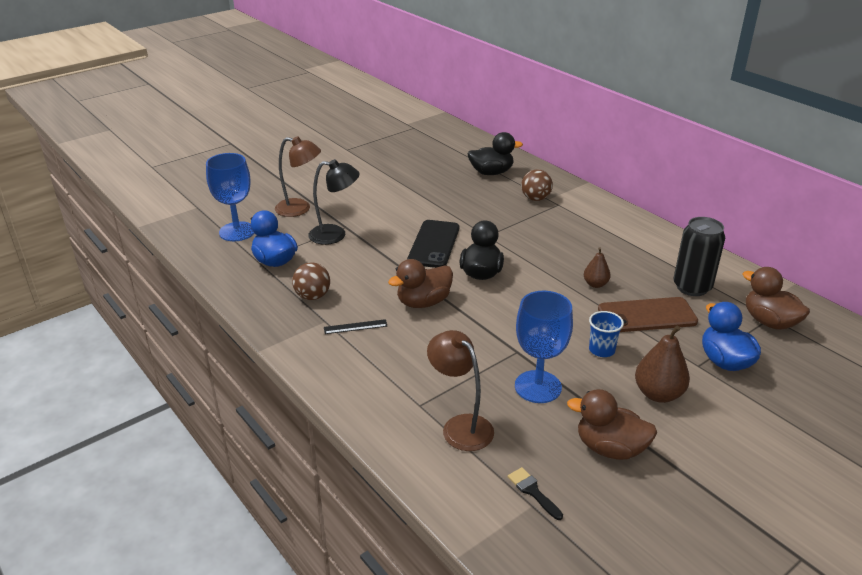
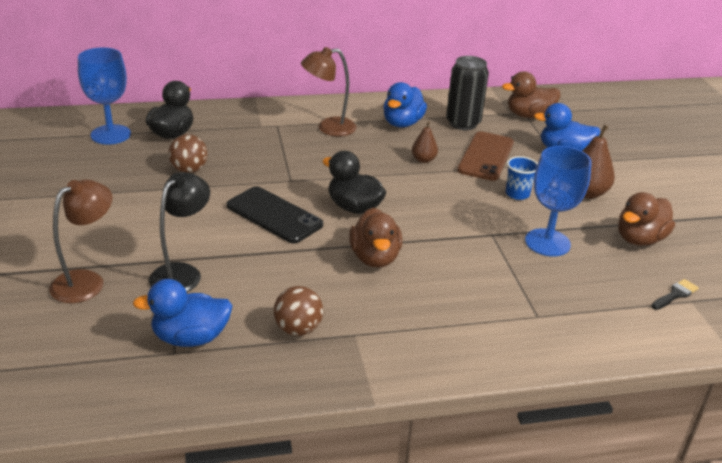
camera: 65 degrees left, 0 degrees up
(237, 231) = (79, 351): blue goblet -> blue goblet (110, 134)
(355, 327) = (383, 316): black ruler -> none
(460, 426) = (579, 302): brown lamp -> brown lamp (328, 128)
(533, 491) = (675, 294): black brush -> black brush turned 150 degrees clockwise
(535, 199) = (253, 131): brown ball -> brown ball (189, 170)
(644, 256) = (402, 123): none -> blue duck

